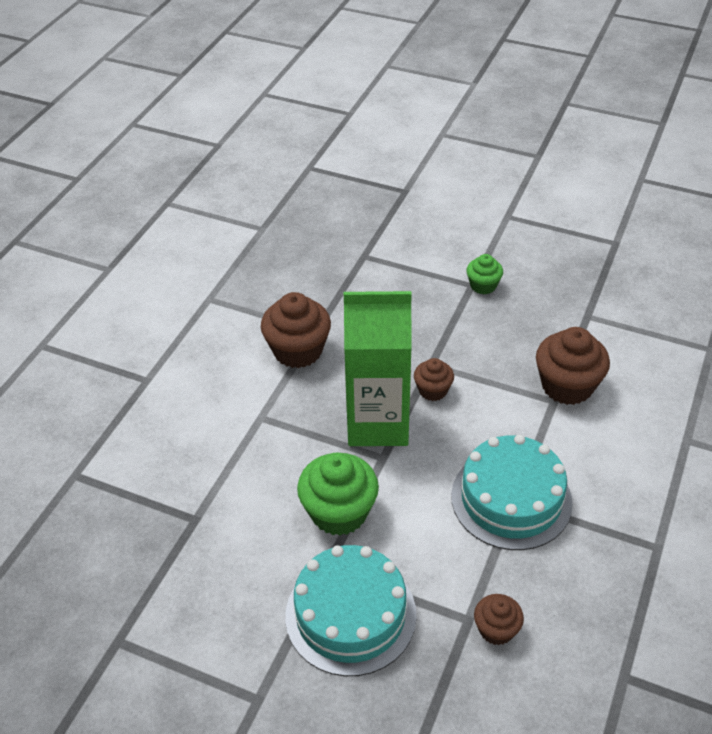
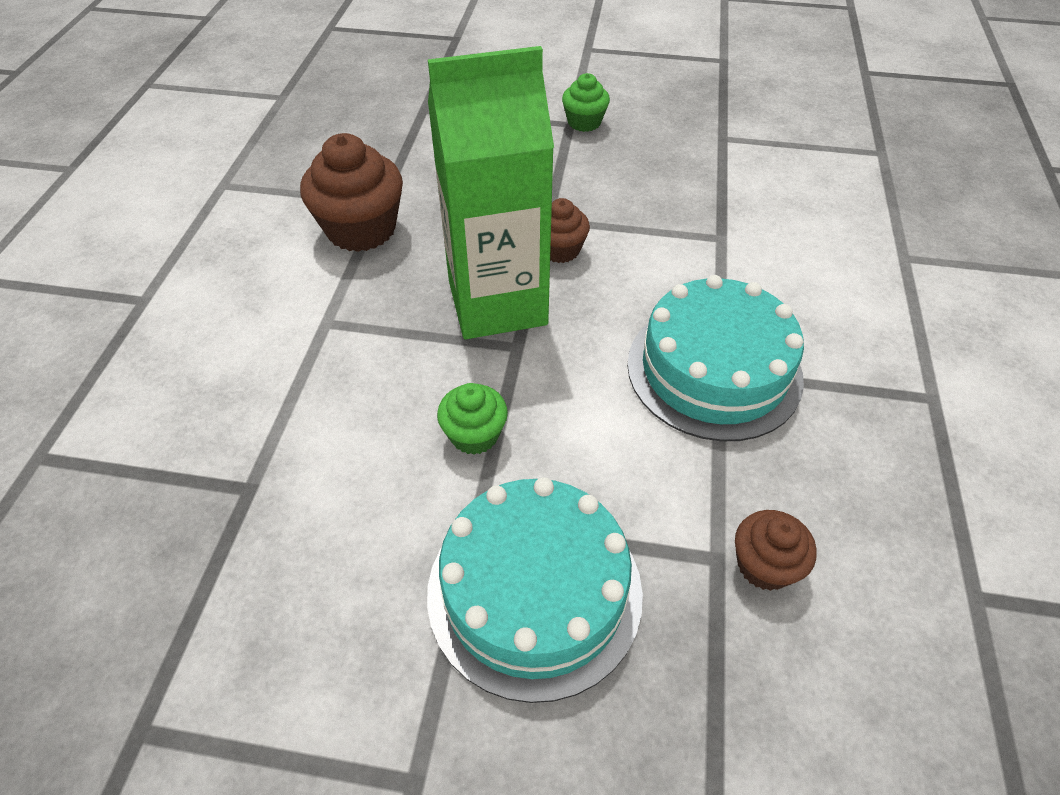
camera: 15 degrees left, 5 degrees up
(339, 512) = (474, 435): green cupcake -> green cupcake, size x0.56
(567, 386) = (731, 218): brown cupcake -> none

